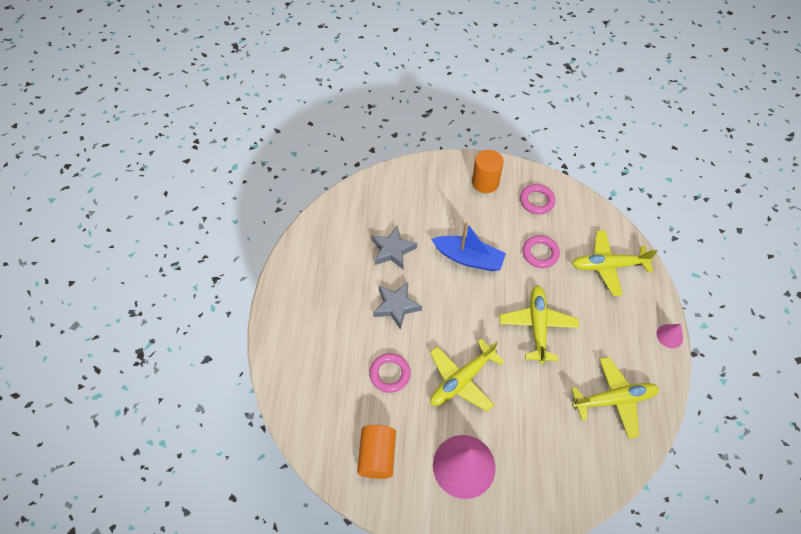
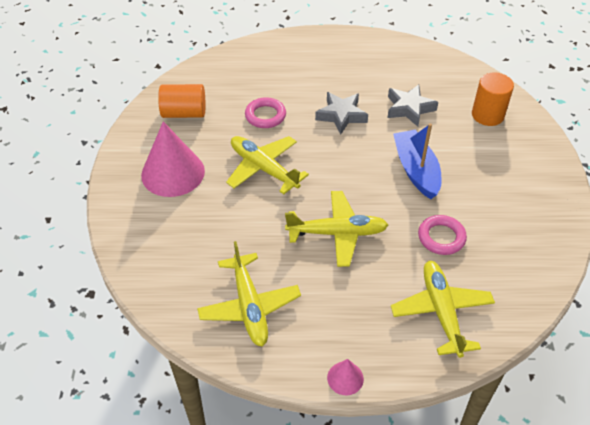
camera: 85 degrees right, 10 degrees down
(468, 258) = (416, 170): blue boat -> blue boat turned 150 degrees clockwise
(485, 182) = (534, 183): orange cylinder -> orange cylinder (487, 115)
(537, 201) = (523, 235): pink ring -> none

